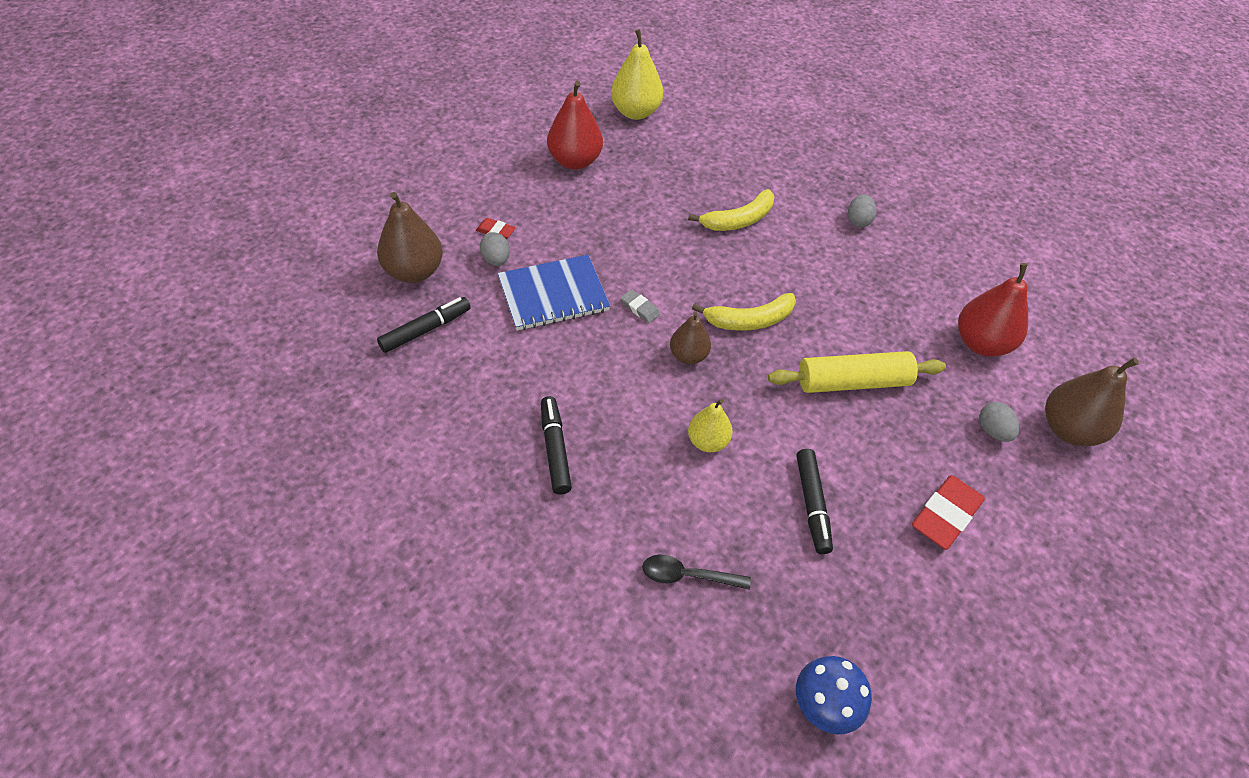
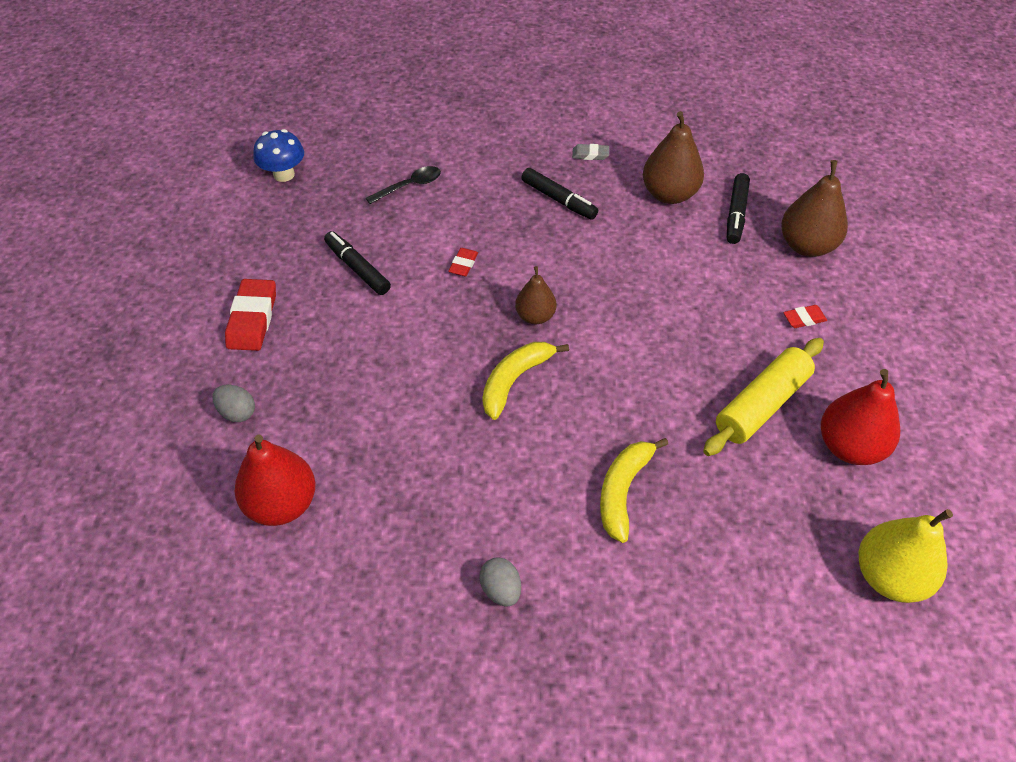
camera: 145 degrees right, 0 degrees up
(496, 260) = (767, 295): grey egg -> none
(553, 295) = (689, 296): blue notebook -> none
(640, 308) = (612, 330): grey eraser -> grey eraser (590, 154)
(707, 441) = (463, 264): yellow pear -> red eraser
(852, 382) = (384, 380): yellow rolling pin -> yellow rolling pin (761, 404)
(1068, 429) = (164, 459): brown pear -> brown pear (669, 194)

